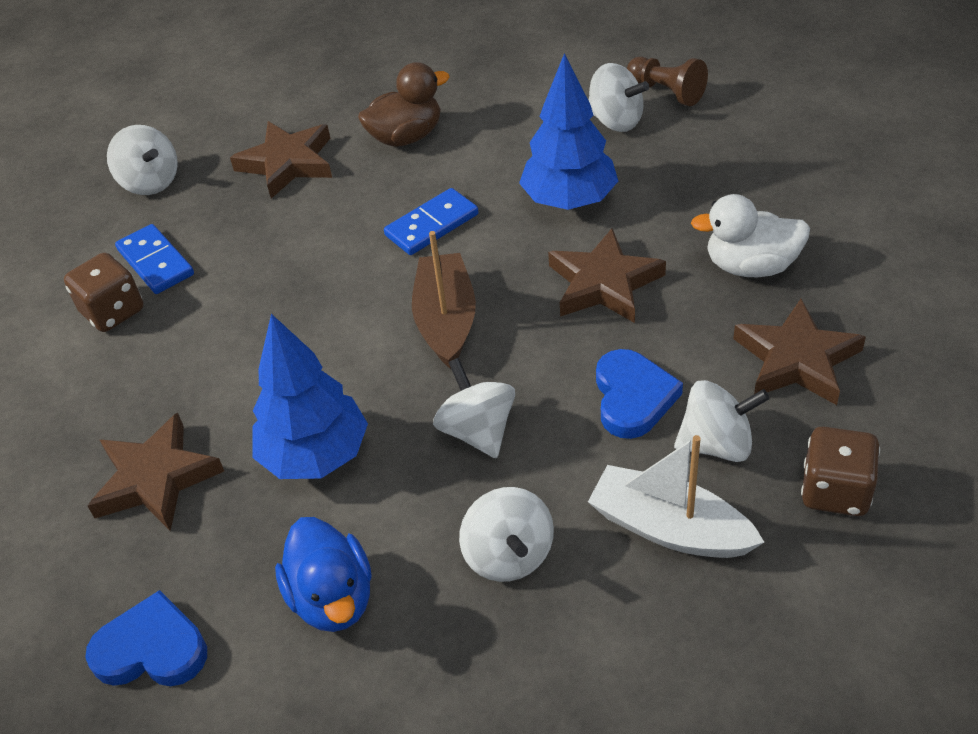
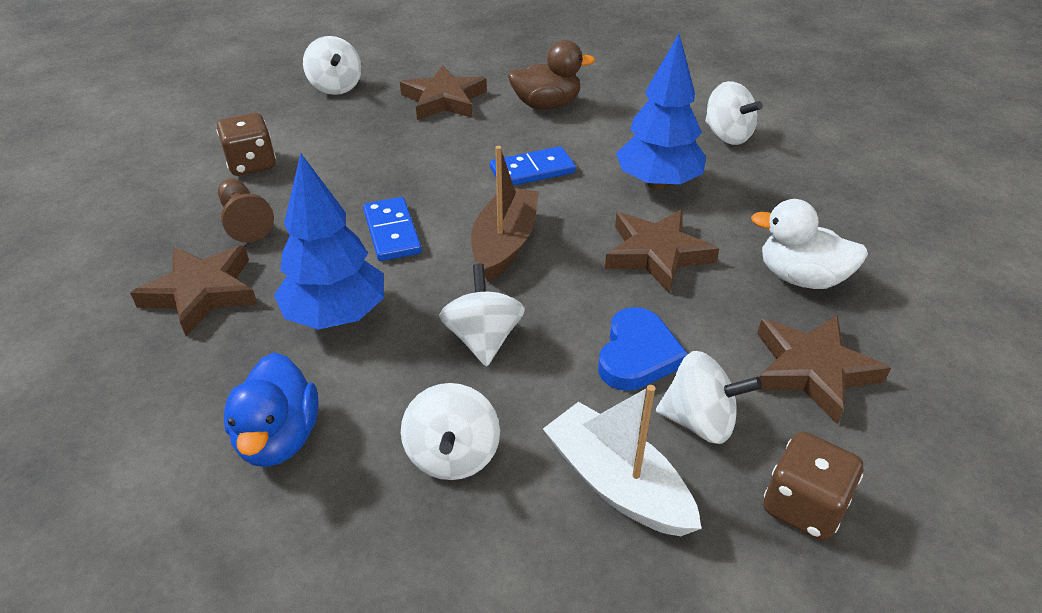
camera: 15 degrees right, 5 degrees down
(152, 649) = (108, 426): blue heart -> none
(156, 262) = (305, 140): blue domino -> blue domino (392, 232)
(666, 92) = (782, 125): brown pawn -> brown pawn (245, 221)

